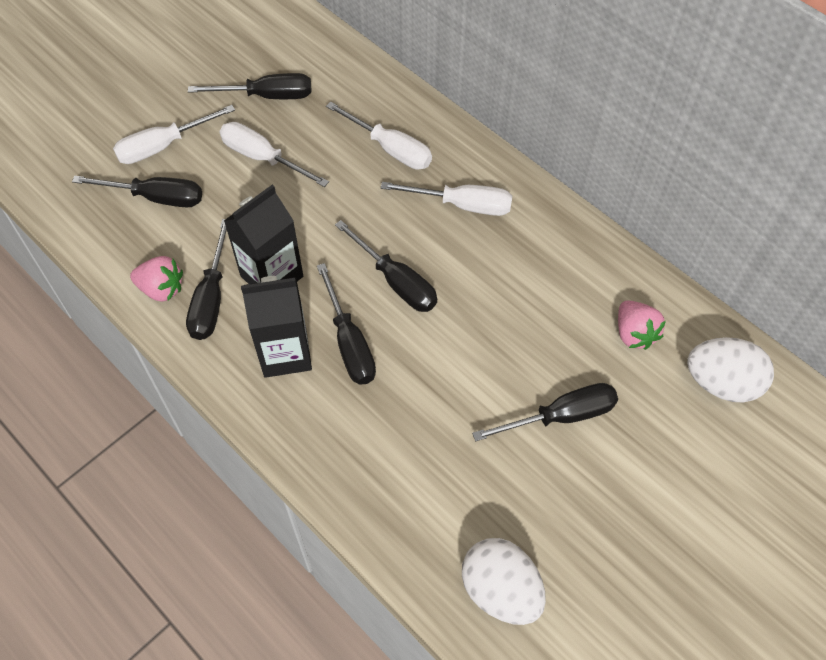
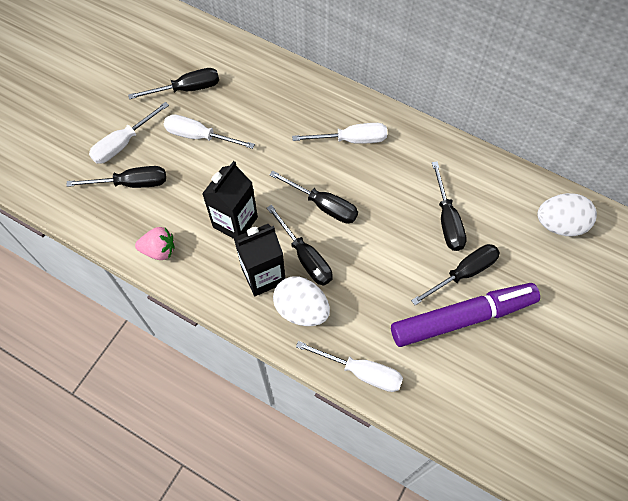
camera: 15 degrees left, 5 degrees up
(211, 298) = (197, 248): black screwdriver -> black screwdriver (447, 220)
(390, 148) = (288, 109): white screwdriver -> white screwdriver (361, 372)
(500, 590) = (460, 401): white egg -> white egg (301, 309)
(538, 476) = (461, 318): none -> purple marker
(634, 334) = (494, 204): pink strawberry -> none

